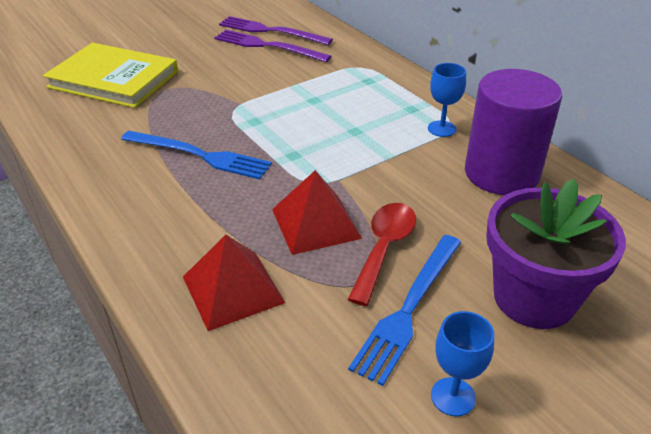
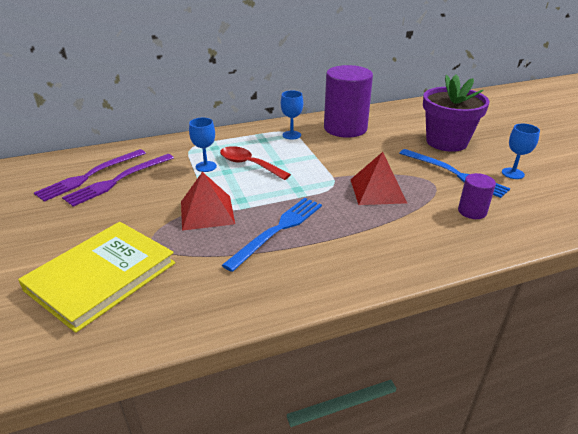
camera: 75 degrees left, 5 degrees down
(233, 289) = (438, 228): red pyramid -> red pyramid (207, 212)
(290, 328) = (472, 211): none -> purple cylinder
(319, 85) = (206, 166): none -> blue goblet
(384, 248) = (405, 172): red spoon -> red spoon (249, 164)

